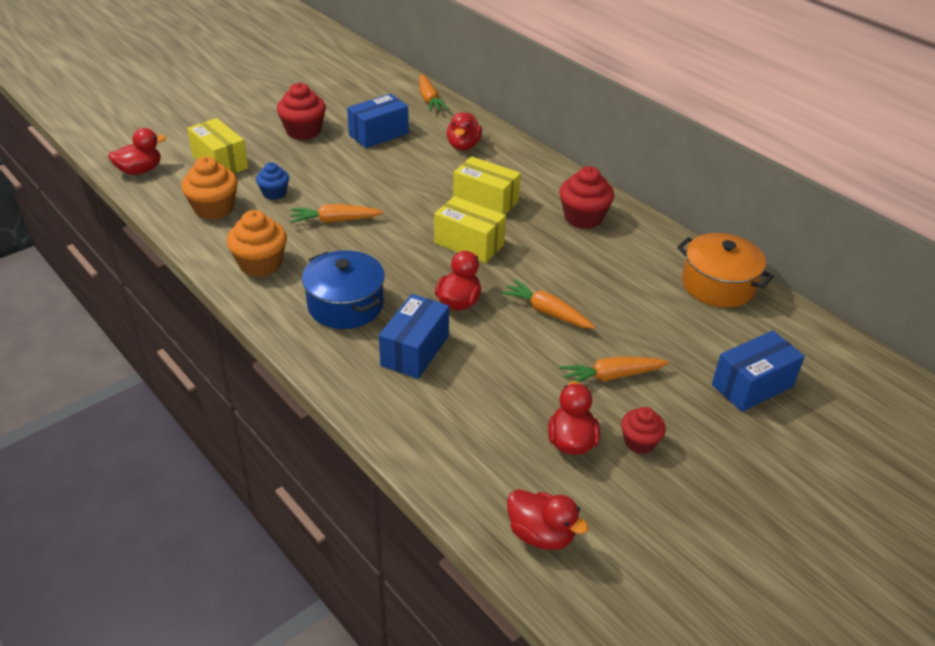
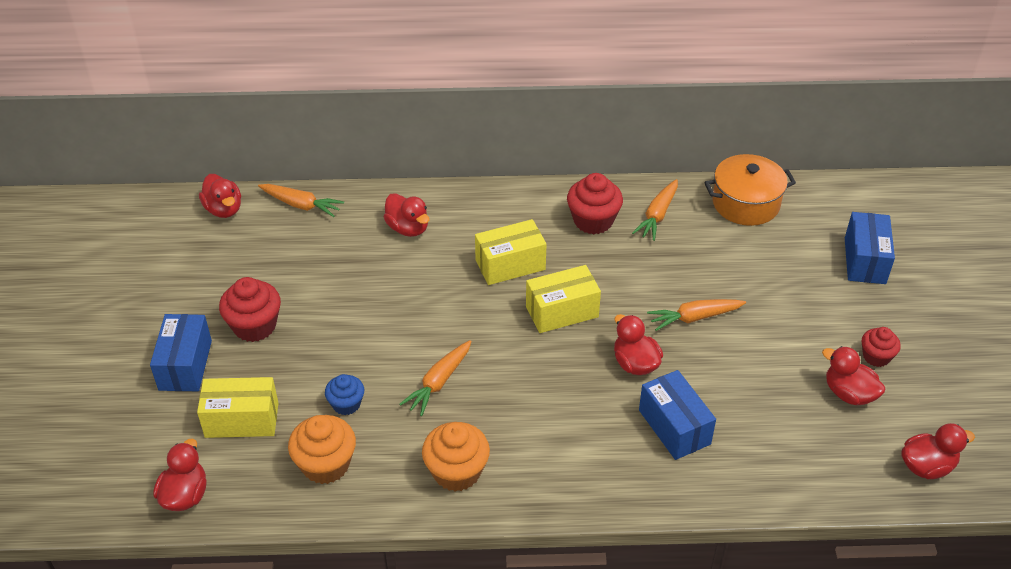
camera: 50 degrees left, 5 degrees up
(345, 305) = (574, 441): blue pot -> none
(378, 134) = (323, 274): blue box -> blue box (185, 365)
(388, 77) = (224, 209): none -> red duck
(611, 376) = (798, 327): orange carrot -> orange carrot (657, 215)

